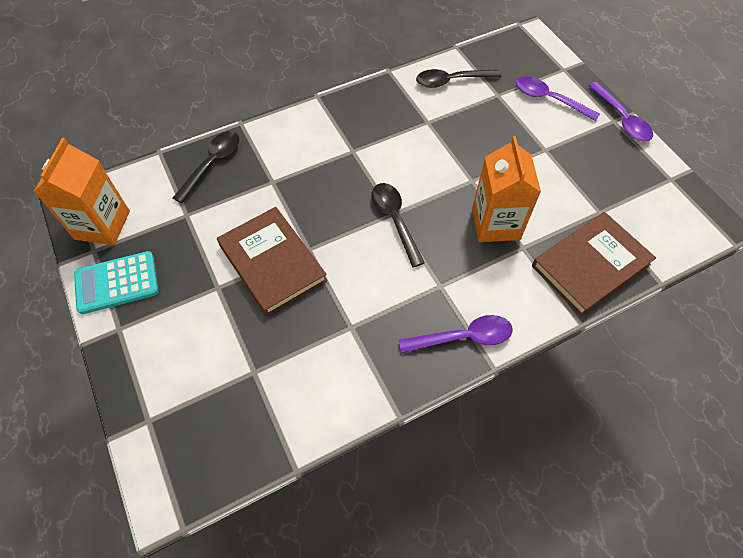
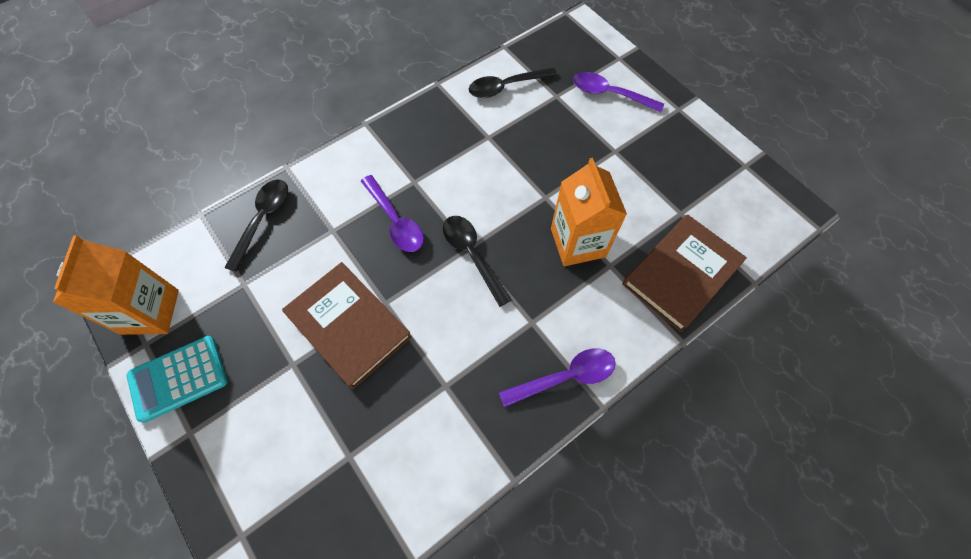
camera: 10 degrees left, 5 degrees up
(621, 119) = (686, 106): purple spoon -> purple spoon (395, 221)

